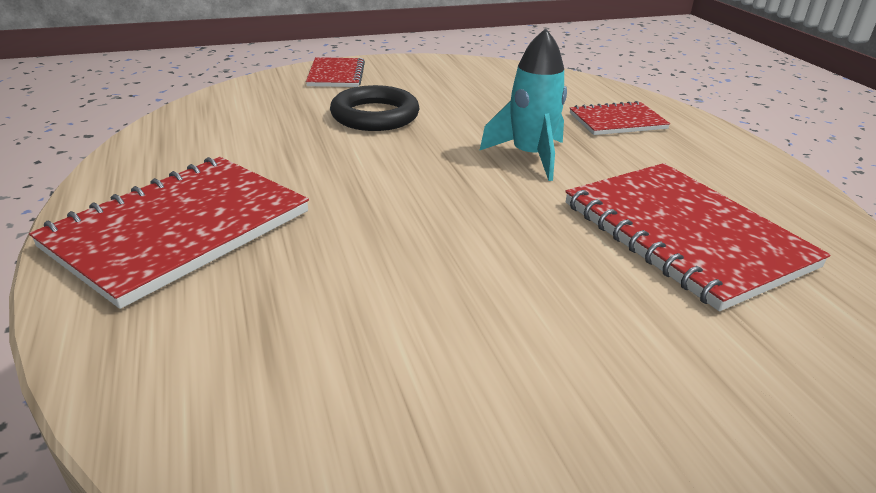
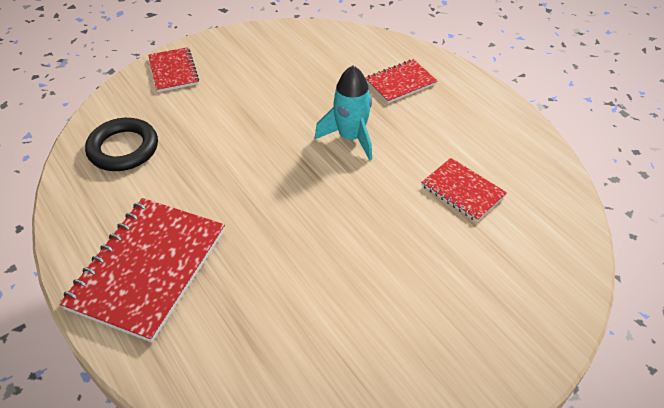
camera: 15 degrees left, 15 degrees up
(375, 115) = (226, 117): black ring -> black ring (123, 149)
(684, 234) = (462, 191): red notebook -> red notebook, size x0.54

